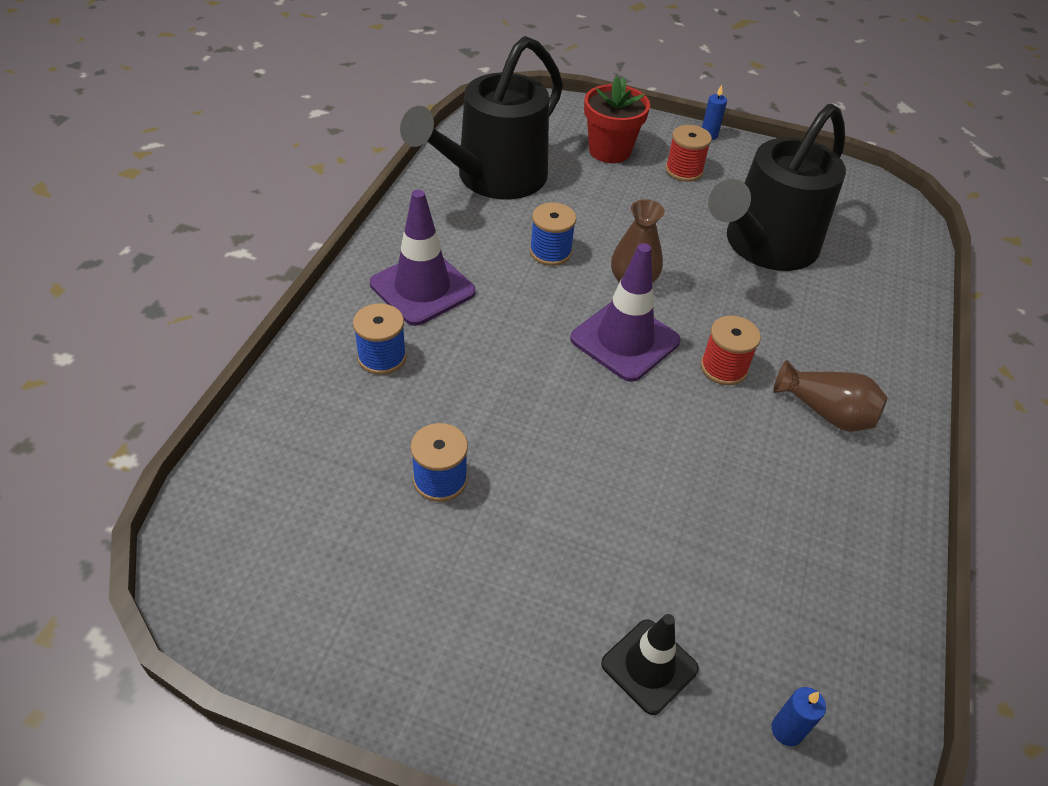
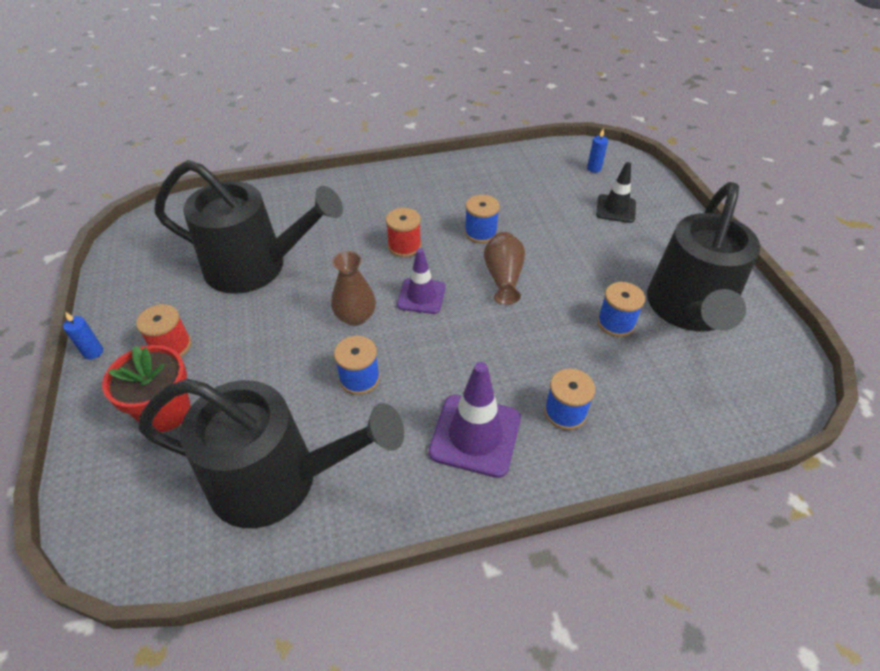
camera: 120 degrees left, 0 degrees up
(387, 574) = (688, 310): none -> black watering can
(625, 340) = (421, 296): purple traffic cone -> purple traffic cone, size x0.66
(702, 453) = (480, 233): none -> blue spool
(826, 412) = (403, 200): brown vase -> brown vase (503, 277)

